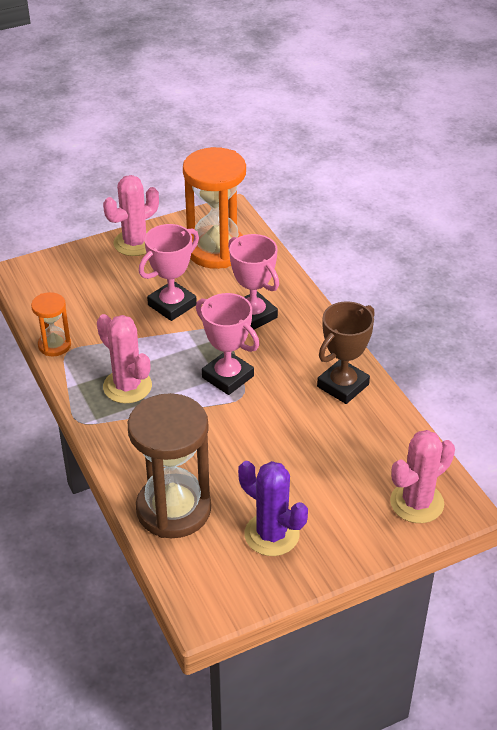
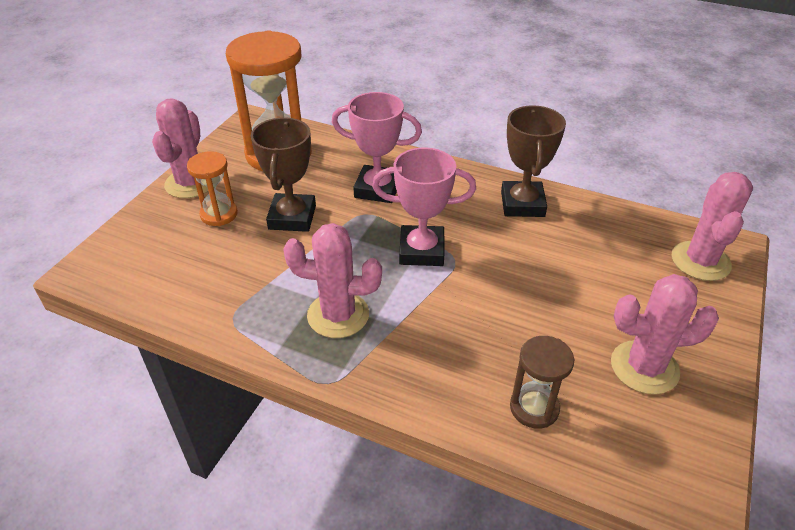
camera: 40 degrees left, 0 degrees up
(54, 345) = (210, 320): orange hourglass -> orange hourglass (219, 214)
(172, 305) = (292, 217): pink trophy -> brown trophy
(173, 509) = (534, 408): brown hourglass -> brown hourglass, size x0.50
(271, 534) = (644, 367): purple cactus -> pink cactus

